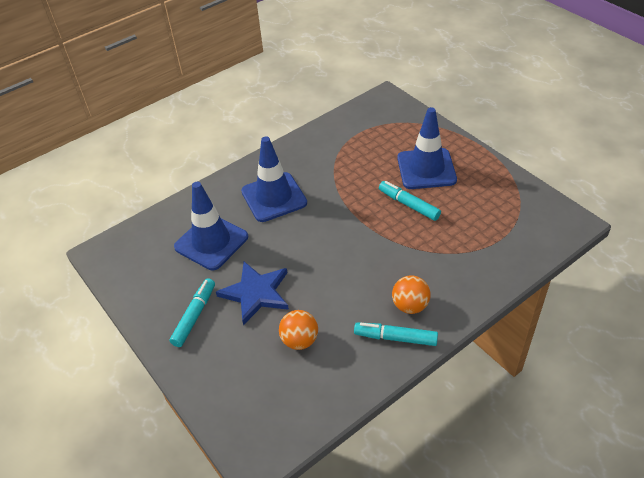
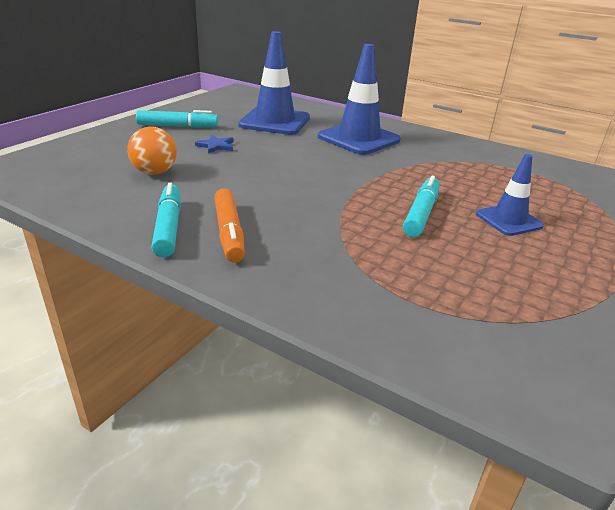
camera: 65 degrees right, 15 degrees down
(256, 293) = (216, 146): blue star -> blue star, size x0.47
(410, 306) = (229, 232): orange ball -> orange marker
(426, 169) = (508, 220): blue traffic cone -> blue traffic cone, size x0.58

